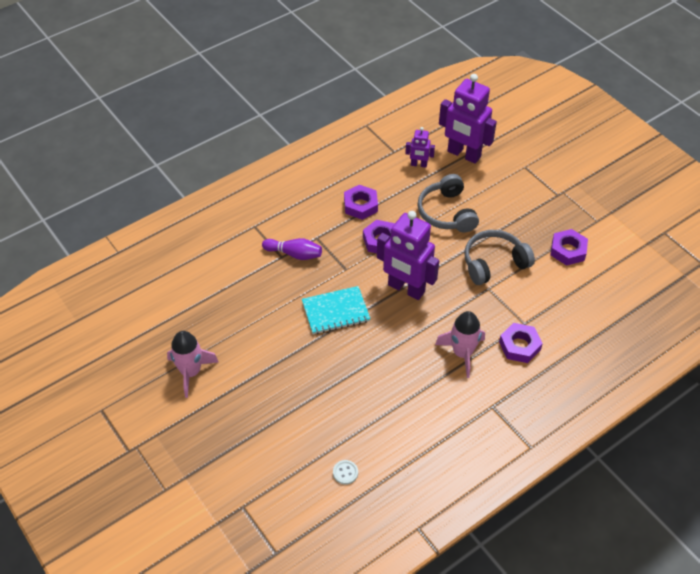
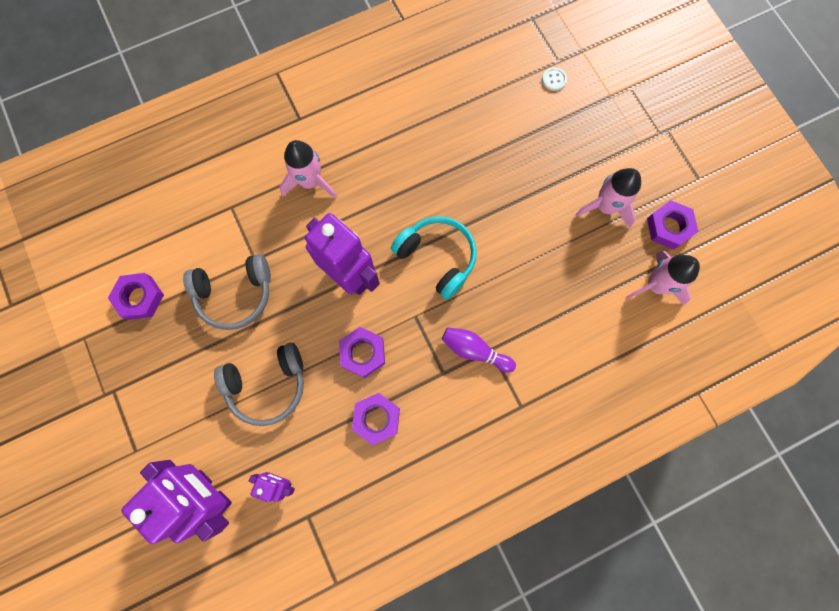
camera: 170 degrees left, 25 degrees up
(147, 318) = (655, 285): none -> pink rocket
(335, 311) = (437, 257): turquoise notebook -> turquoise headphones
(345, 473) = (458, 76): white button -> white button (554, 80)
(446, 213) = (267, 385): grey headphones -> grey headphones turned 75 degrees clockwise
(519, 346) = (246, 180): purple nut -> purple nut (669, 227)

